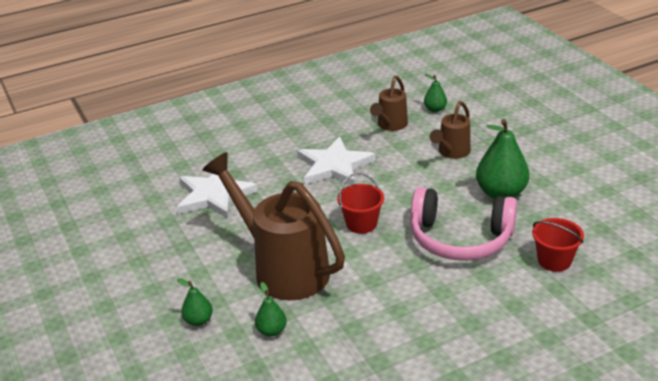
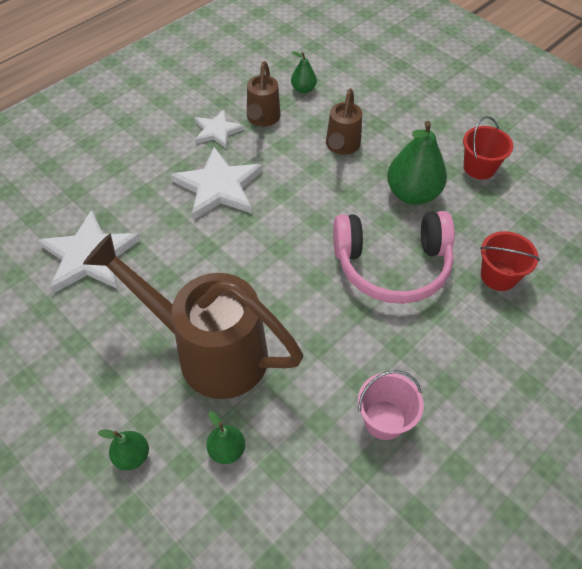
camera: 20 degrees left, 20 degrees up
(348, 129) = (217, 131): none -> white star
(361, 224) = (277, 265): red bucket -> red bucket (479, 167)
(407, 336) = (384, 420): none -> pink bucket

